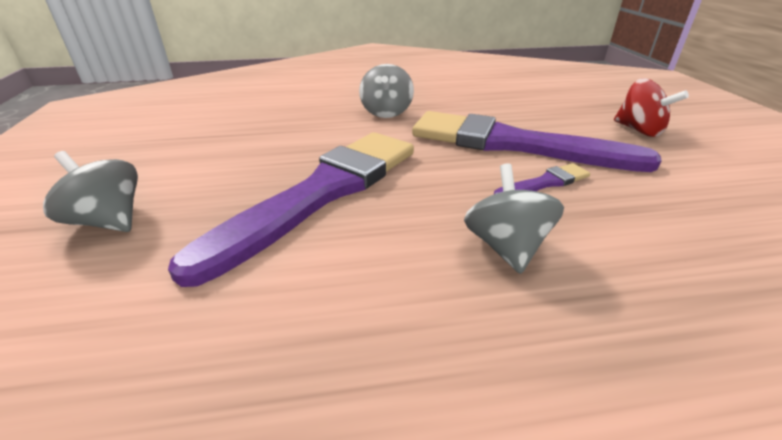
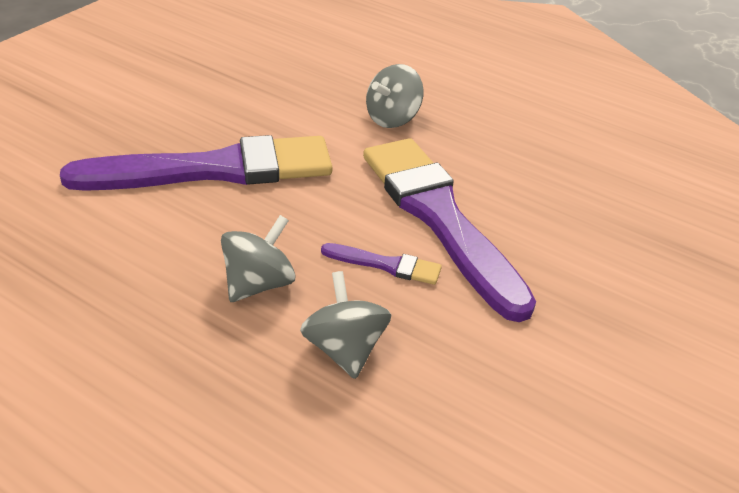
camera: 40 degrees right, 5 degrees up
(109, 221) = (78, 116): grey spinning top -> grey spinning top (344, 349)
(639, 130) = (610, 283): red spinning top -> none

